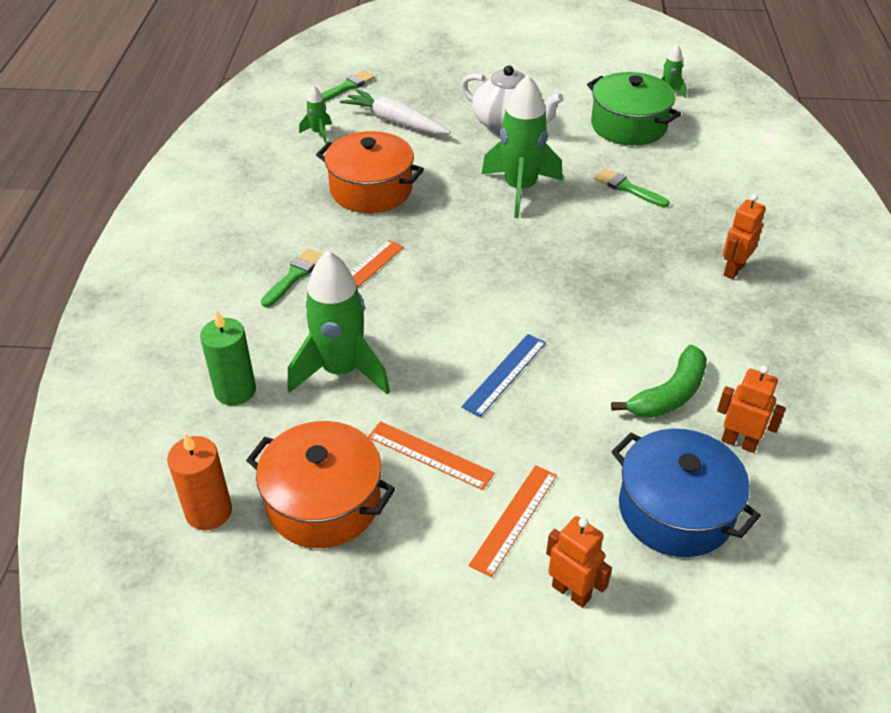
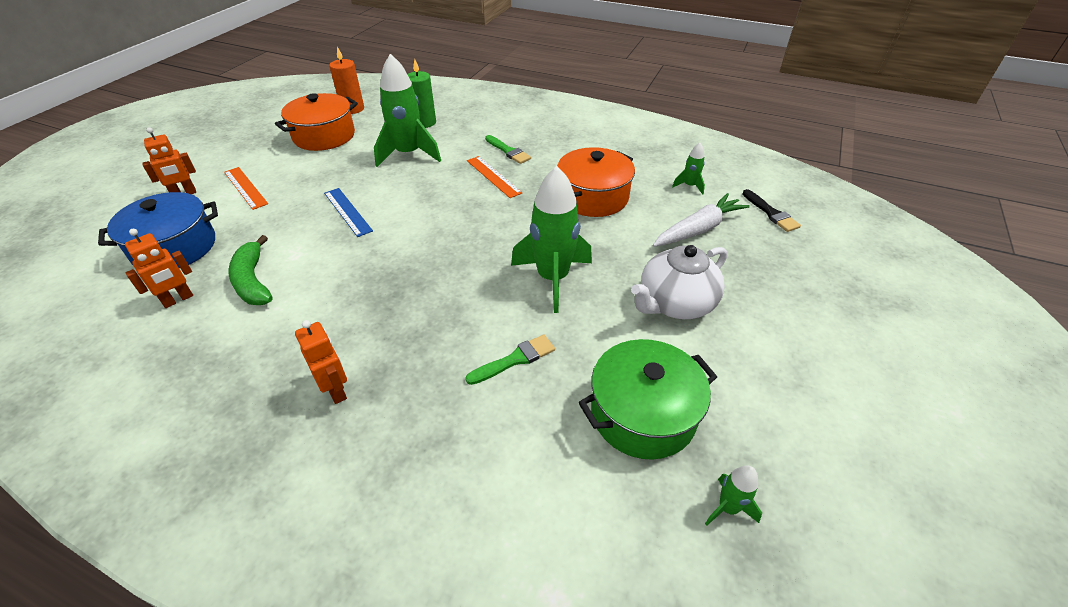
camera: 110 degrees right, 0 degrees up
(346, 87) = (771, 213): green brush -> black brush
(430, 455) = (317, 171): orange ruler -> none

